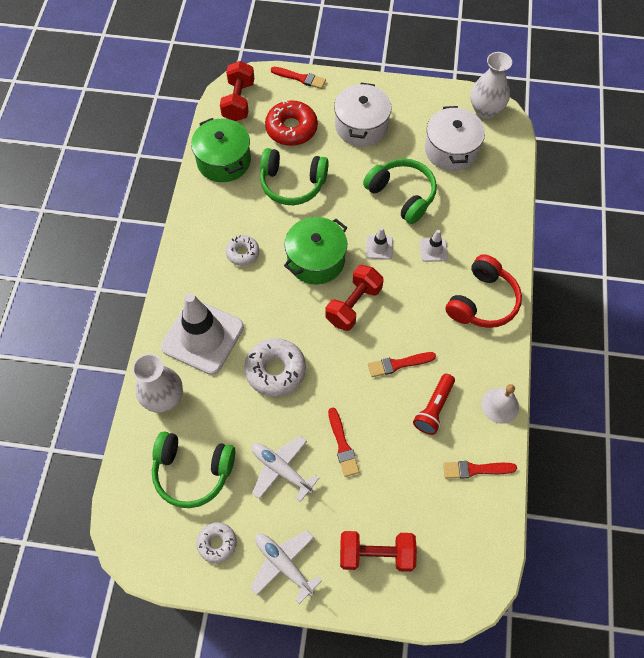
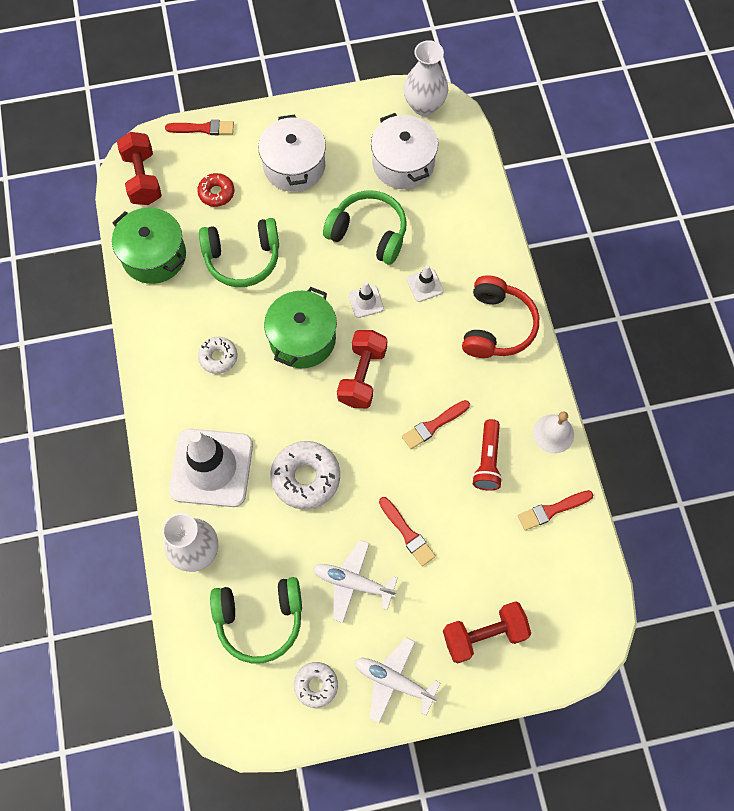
camera: 20 degrees left, 5 degrees up
(291, 128) = (216, 193): red donut -> red donut, size x0.59

